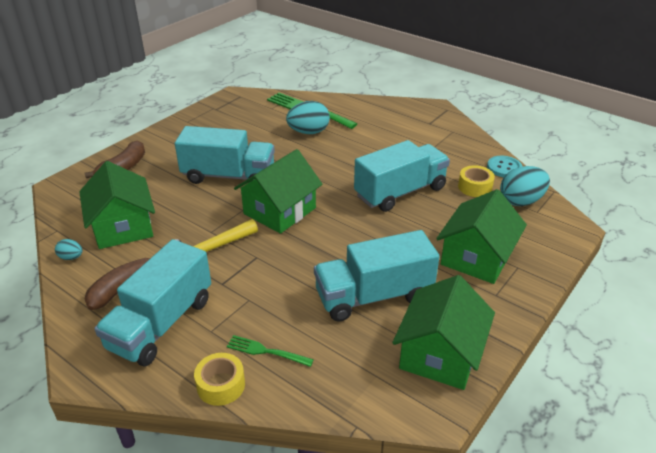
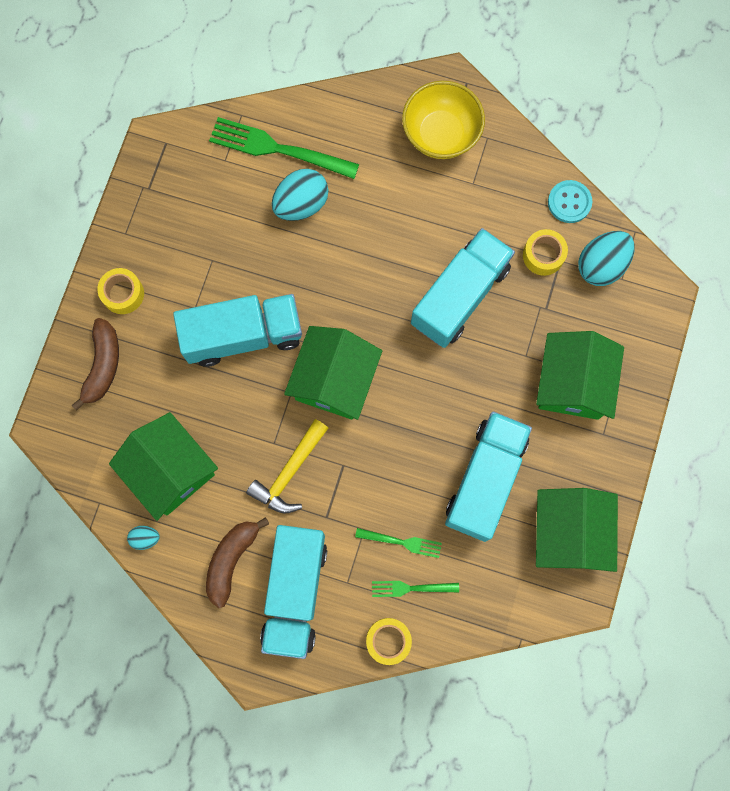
camera: 20 degrees left, 40 degrees up
(164, 143) = (123, 294): none -> yellow tape
(276, 317) = (402, 542): none -> green fork
(373, 296) = (485, 480): turquoise truck -> turquoise truck turned 150 degrees clockwise
(420, 124) = (441, 134): none -> yellow bowl

